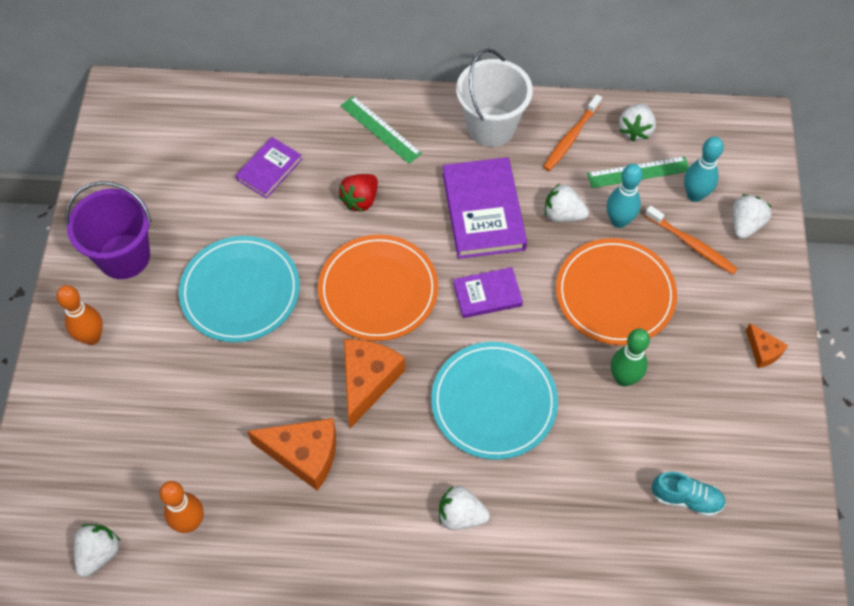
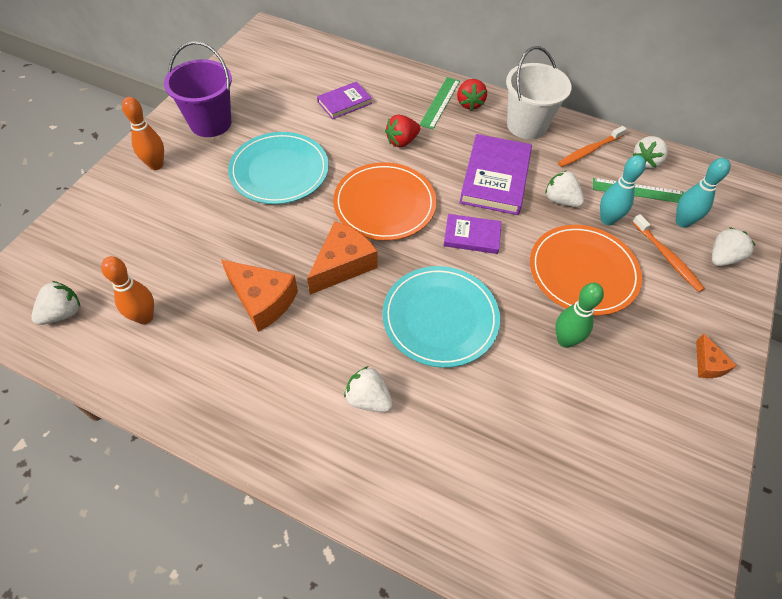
camera: 20 degrees right, 5 degrees down
(380, 129) = (440, 102): green ruler -> green ruler turned 45 degrees clockwise
(415, 119) = (469, 103): none -> red strawberry
(686, 498) = (587, 467): turquoise shoe -> none

